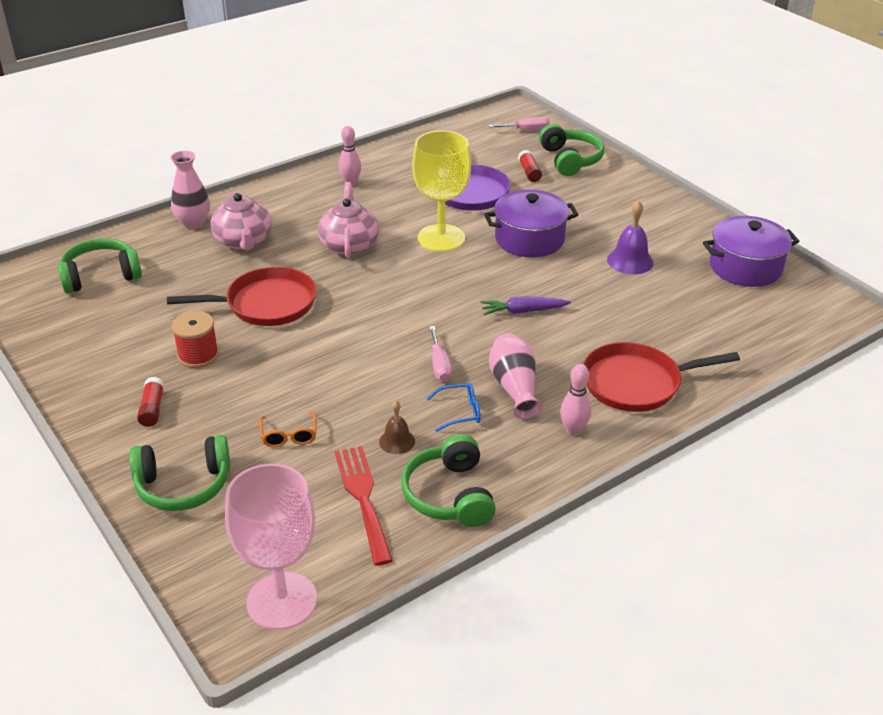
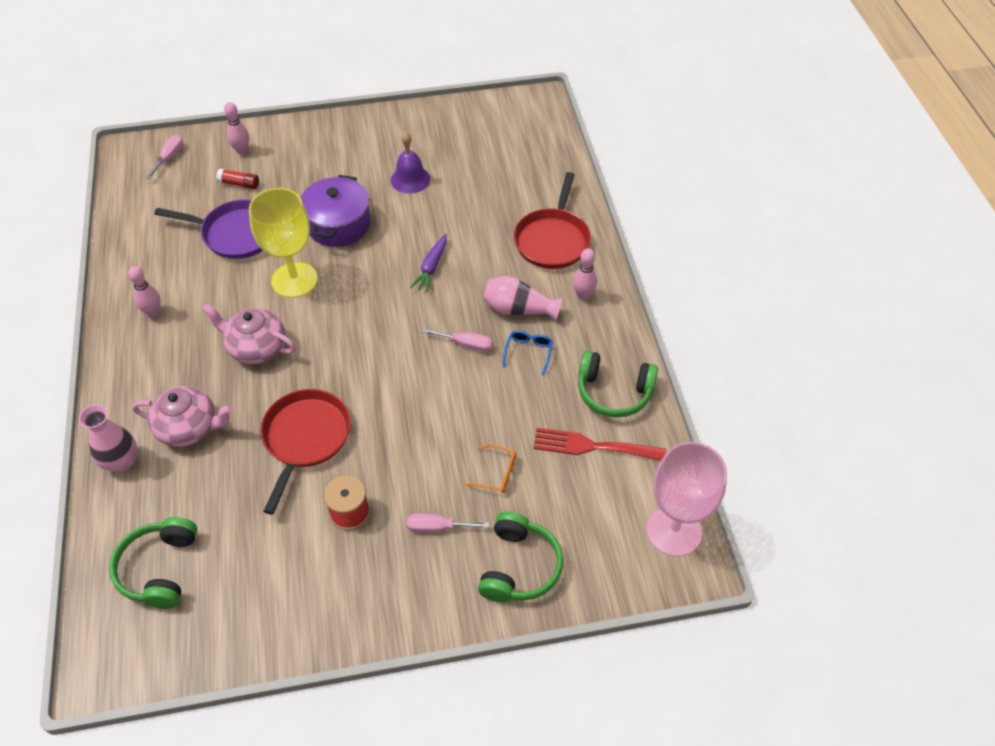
camera: 65 degrees left, 15 degrees up
(152, 409) = (406, 568): red glue stick -> none
(206, 415) = (437, 527): none -> pink screwdriver
(397, 441) = (540, 403): brown bell -> none
(570, 160) = (242, 151): green headphones -> pink bowling pin
(745, 267) = (461, 123): purple pot -> none

